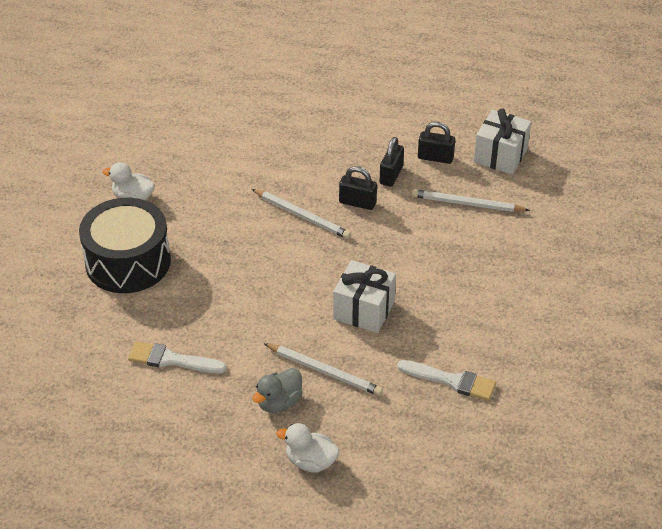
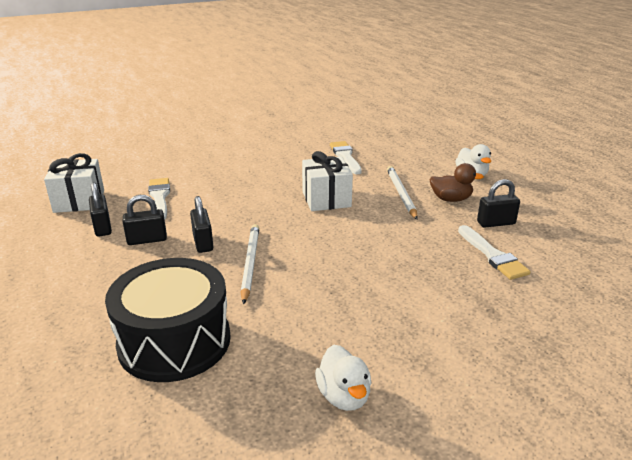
camera: 125 degrees left, 15 degrees down
(128, 262) = (437, 340): black drum -> black drum (174, 341)
(209, 402) = (496, 223): none -> black padlock
(279, 402) = (451, 199): grey duck -> brown duck
(467, 204) = (159, 197): white pencil -> white brush

